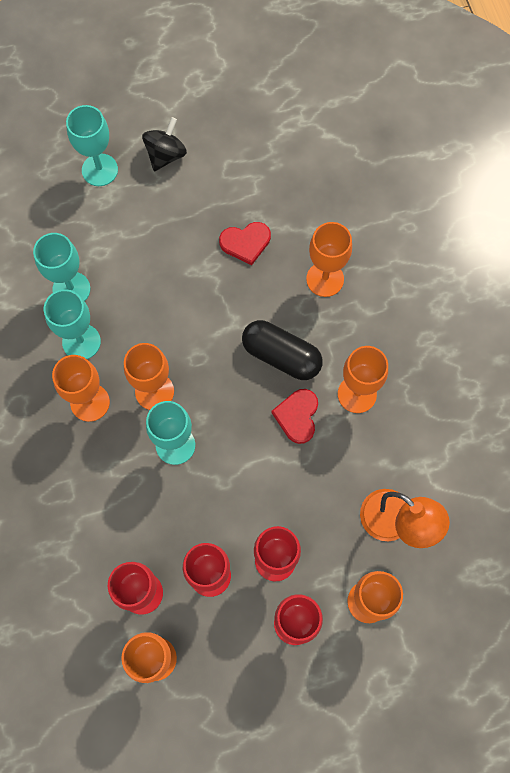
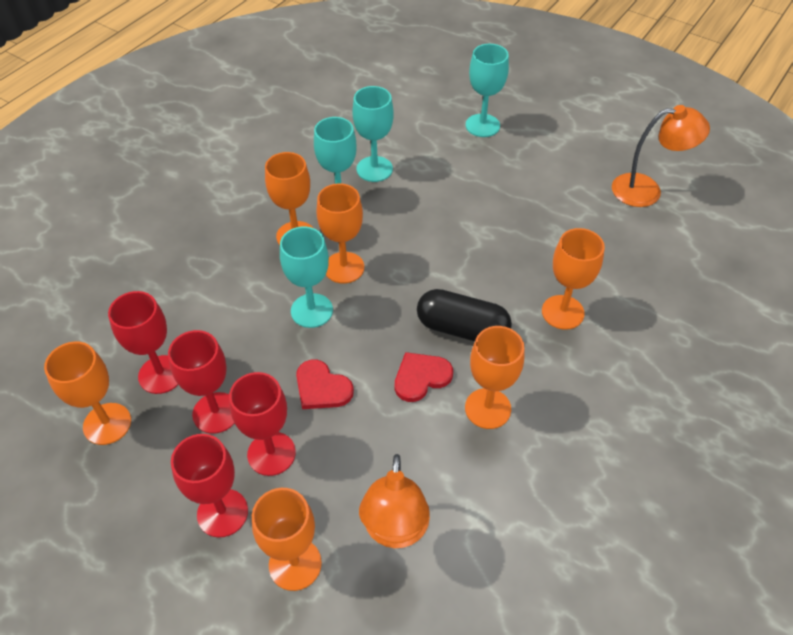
camera: 50 degrees right, 20 degrees down
(165, 155) = (539, 150): black spinning top -> none
(245, 243) = (530, 240): red heart -> red heart (322, 388)
(272, 122) = (646, 190): none -> orange lamp
(281, 356) = (462, 329): black capsule -> black capsule turned 60 degrees counterclockwise

